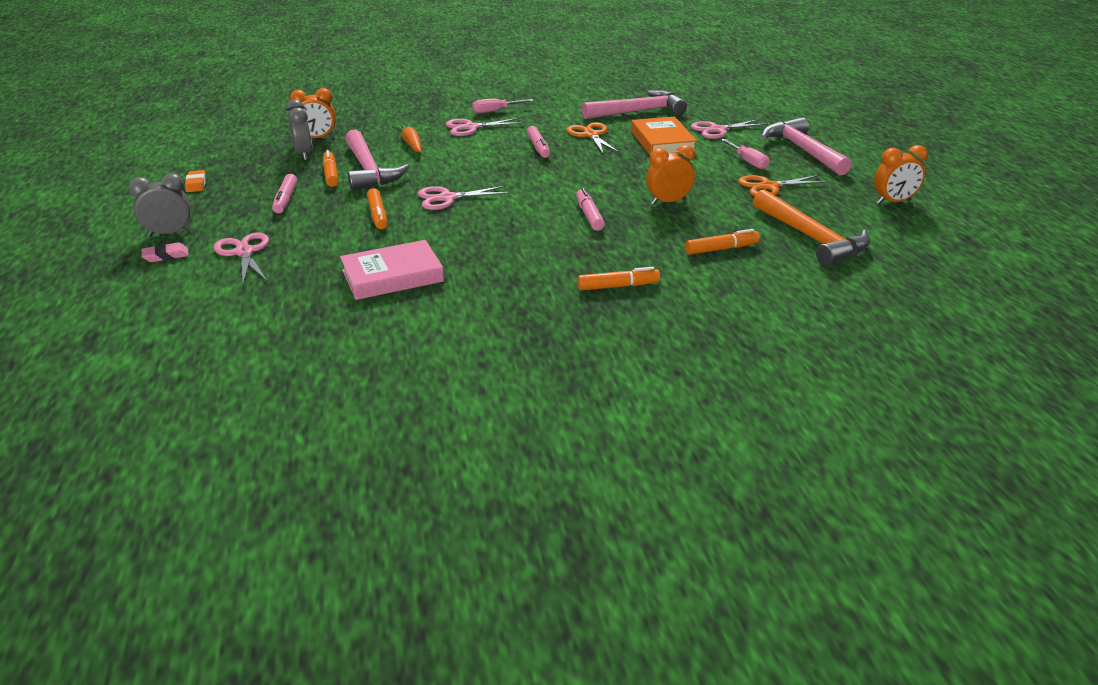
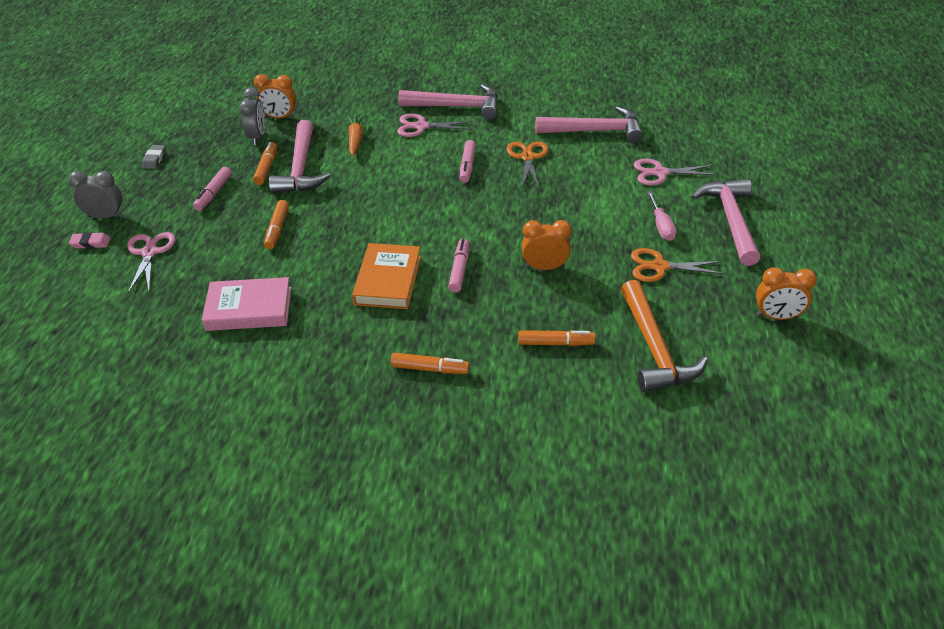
camera: 20 degrees right, 10 degrees up
(196, 184) = (154, 159): orange eraser -> grey eraser
(447, 198) = (347, 220): pink scissors -> none
(495, 111) = (457, 107): pink screwdriver -> pink hammer
(662, 141) = (592, 180): orange book -> orange book (388, 280)

